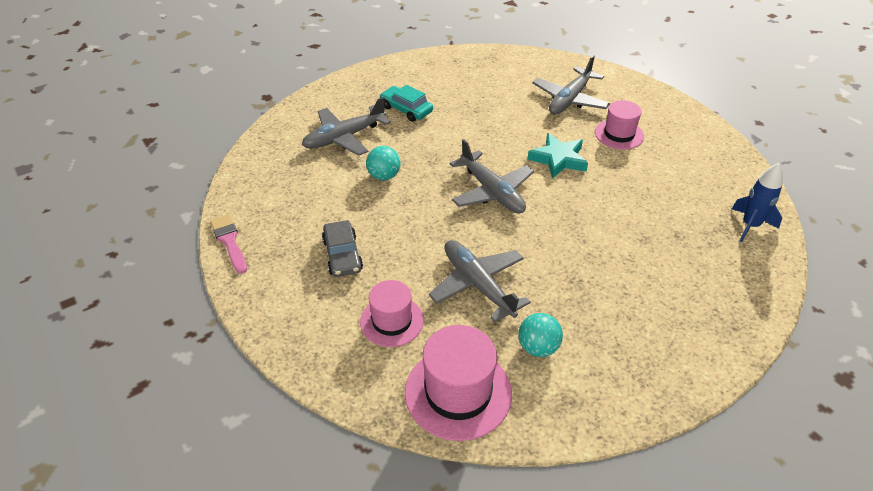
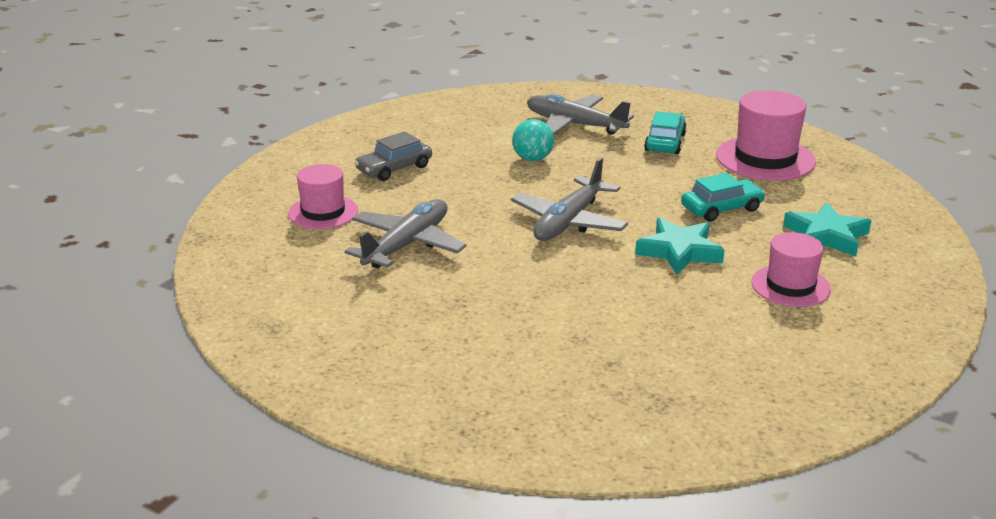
camera: 65 degrees right, 15 degrees down
(229, 241) = (371, 117): pink brush -> none
(458, 392) = (252, 265): pink hat -> pink hat (765, 159)
(514, 122) = (721, 209): none -> turquoise car
(538, 347) = (338, 297): turquoise ball -> none
(570, 99) = (826, 236): grey plane -> turquoise star
(750, 225) = (694, 425): blue rocket -> none

